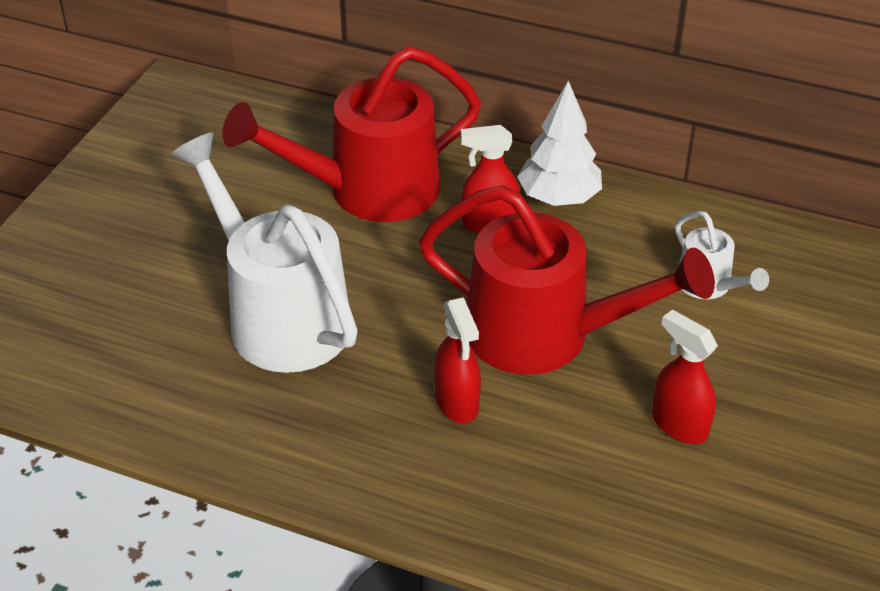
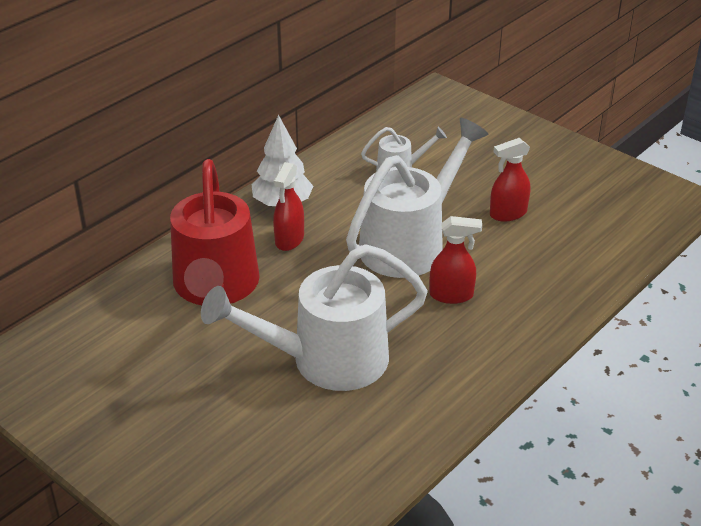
camera: 70 degrees left, 5 degrees down
(546, 336) = (410, 243): red watering can -> white watering can

